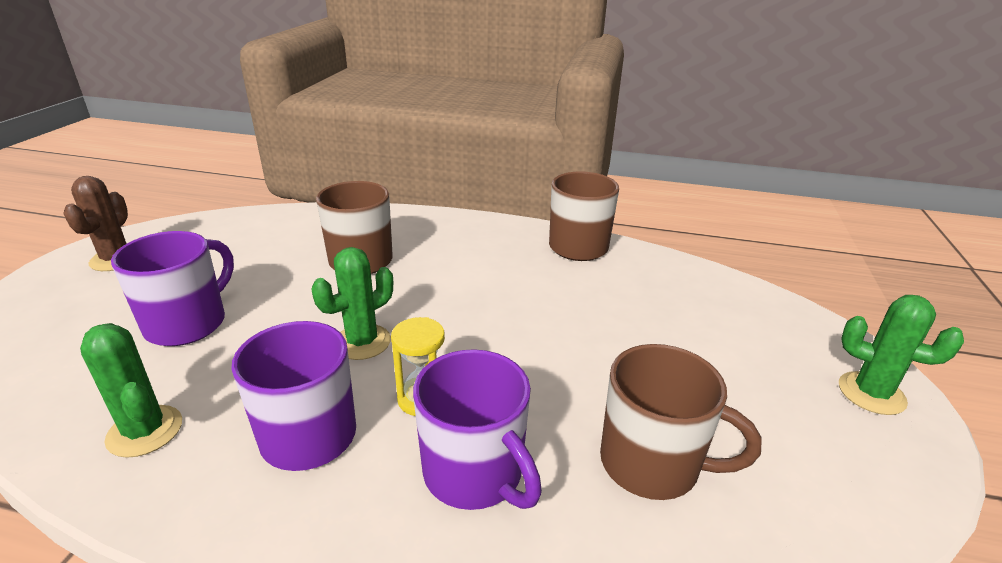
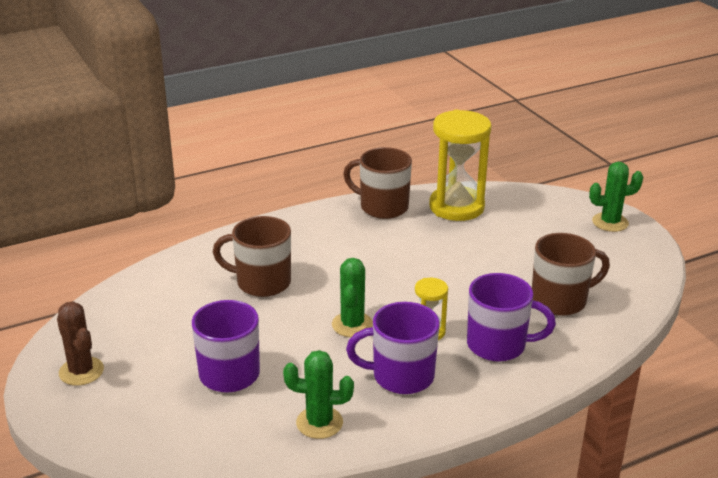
camera: 40 degrees left, 0 degrees up
(660, 279) = (456, 207): none -> yellow hourglass

